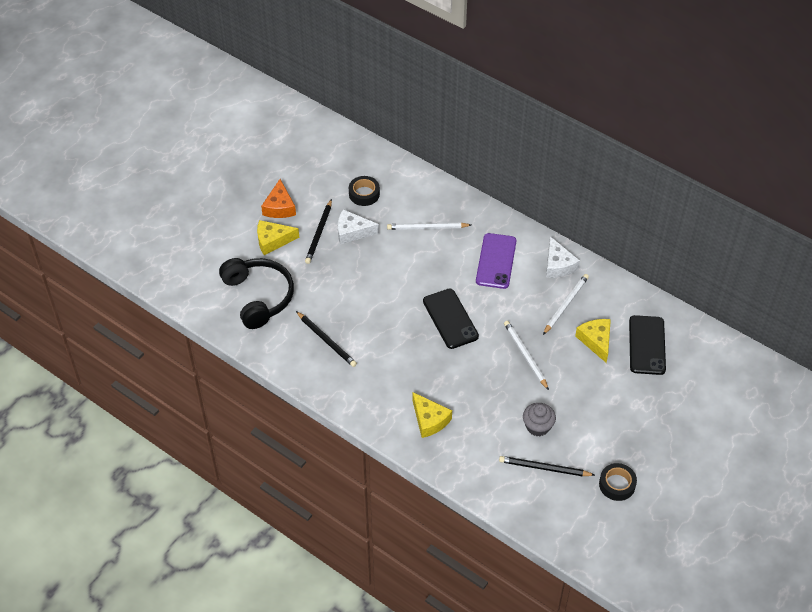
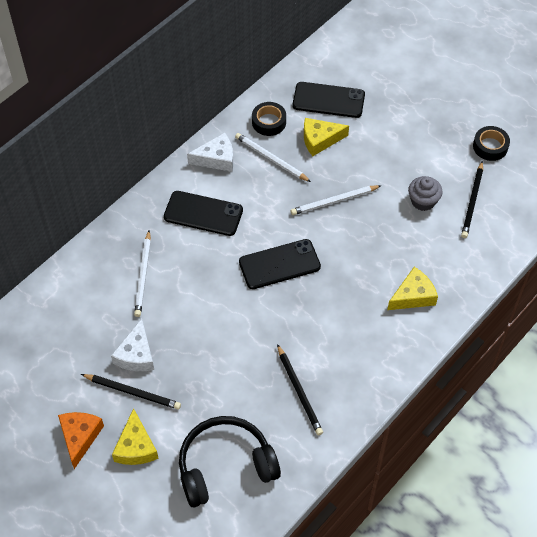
camera: 85 degrees left, 5 degrees up
(279, 207) = (80, 437): orange cheese -> orange cheese turned 90 degrees counterclockwise
(326, 340) = (299, 391): black pencil -> black pencil turned 105 degrees clockwise
(364, 194) = (77, 338): black tape -> black tape (269, 122)
(496, 261) = (203, 213): purple phone -> black phone

